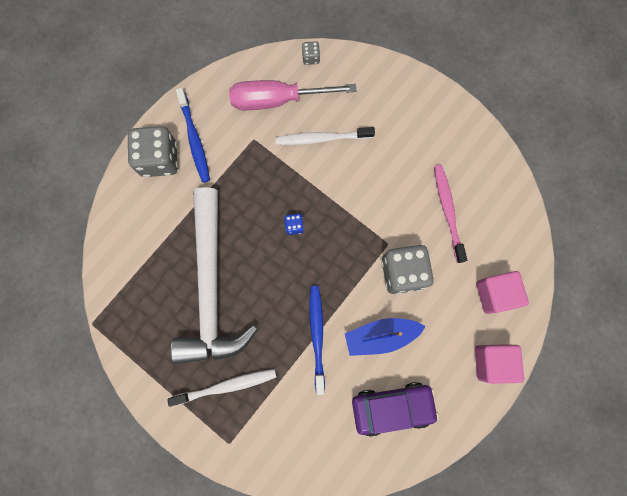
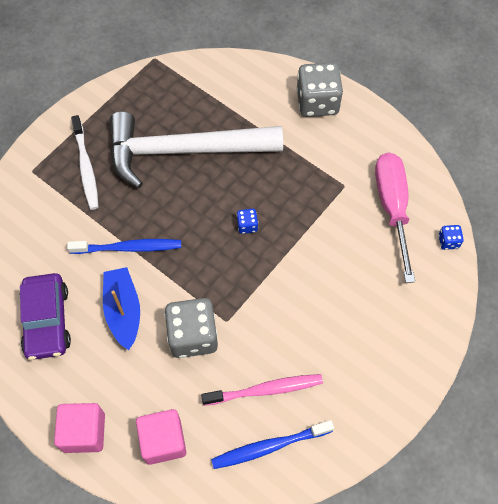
camera: 90 degrees right, 15 degrees down
(194, 139) = (341, 132): blue toothbrush -> blue toothbrush (270, 446)
(311, 58) = (448, 241): grey dice -> blue dice
(322, 138) = (349, 253): white toothbrush -> none

